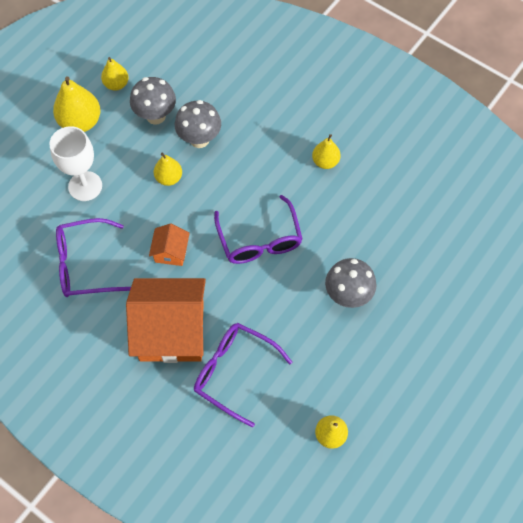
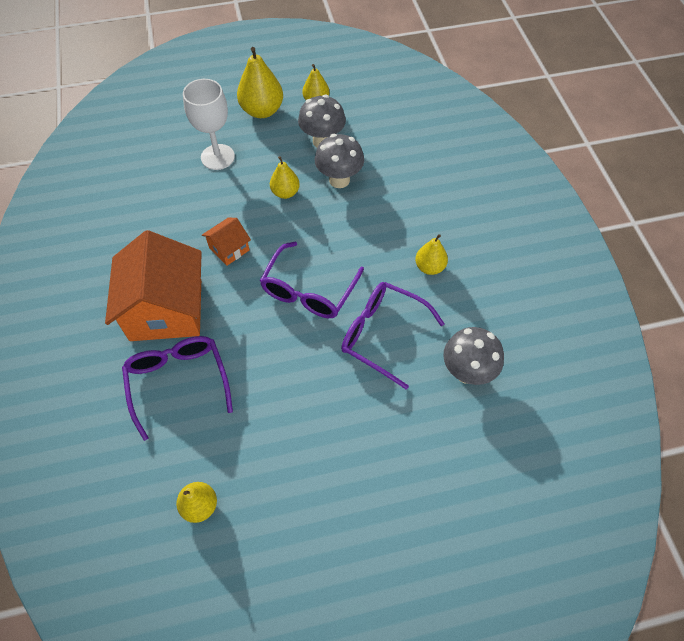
camera: 40 degrees right, 5 degrees down
(85, 264) = (157, 212): purple glasses -> purple glasses (382, 334)
(172, 331) = (166, 310): orange house -> orange house turned 45 degrees clockwise
(347, 295) = (338, 394): grey mushroom -> grey mushroom (467, 372)

